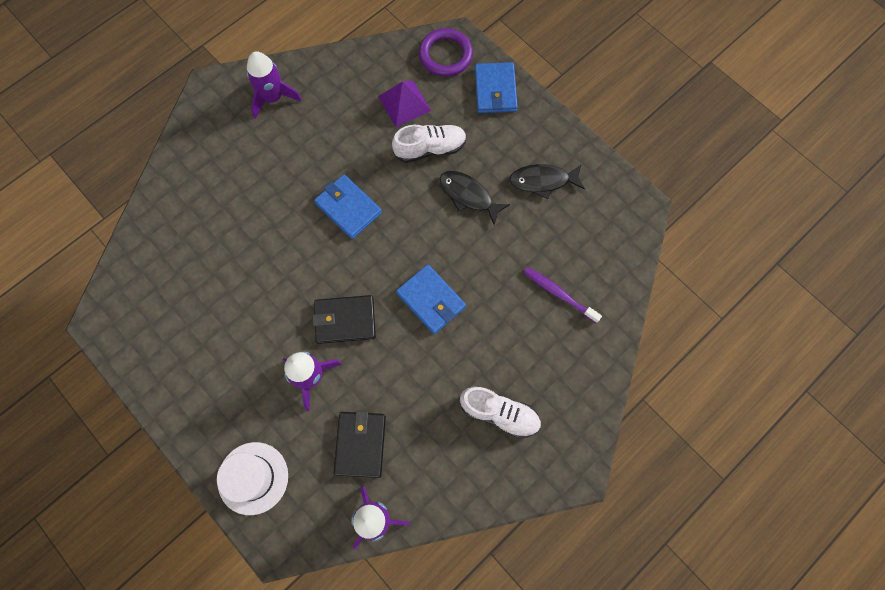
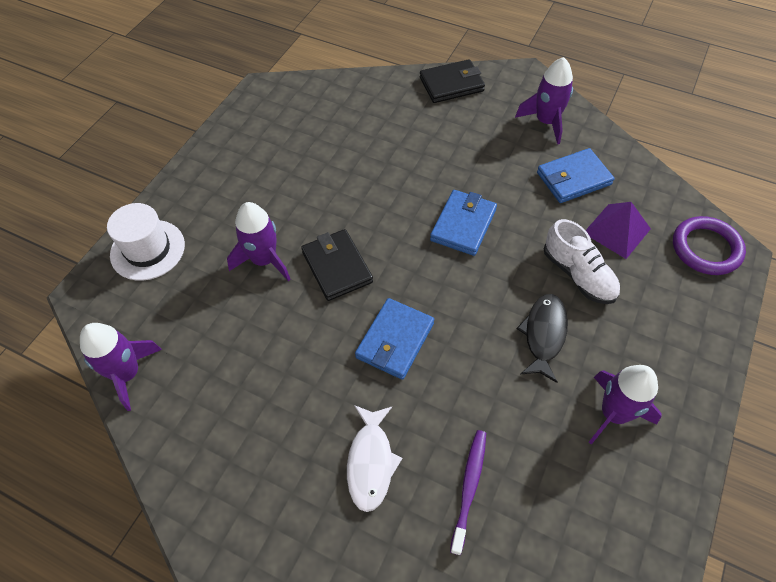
camera: 70 degrees right, 15 degrees down
(360, 444) = (205, 330): black wallet -> black wallet (451, 84)
(495, 90) = (700, 315): blue wallet -> blue wallet (573, 178)
(499, 414) = (283, 466): white shoe -> none
(519, 352) = (371, 462): none -> white fish
(543, 181) = (614, 413): black fish -> purple rocket

